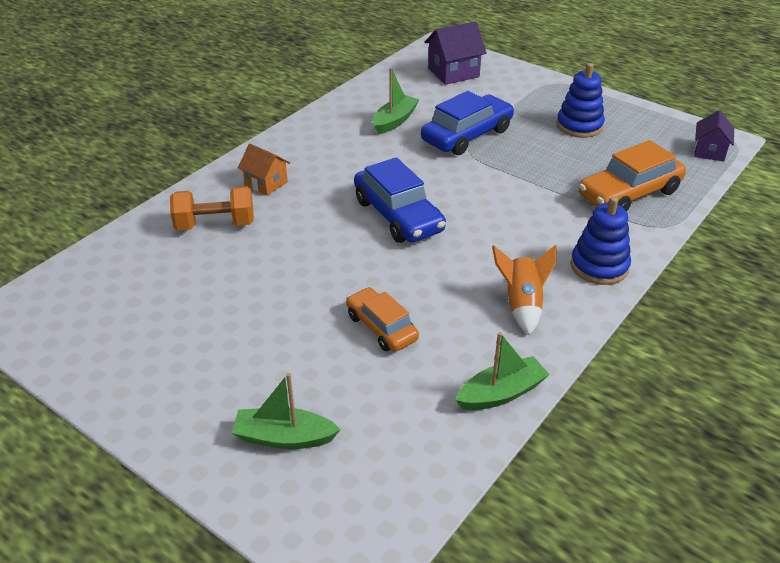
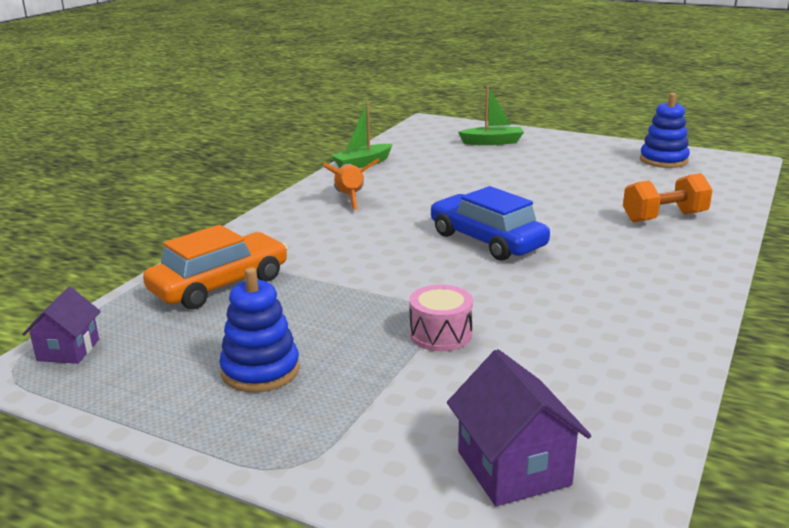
camera: 170 degrees right, 15 degrees down
(266, 183) = (658, 253): orange house -> none
(381, 327) = (459, 179): orange car -> none
(394, 121) = (563, 345): green boat -> none
(453, 73) = (513, 468): purple house -> purple house turned 75 degrees counterclockwise
(467, 135) = (440, 334): blue car -> pink drum
(599, 266) = (276, 224): blue stacking toy -> blue stacking toy (663, 160)

